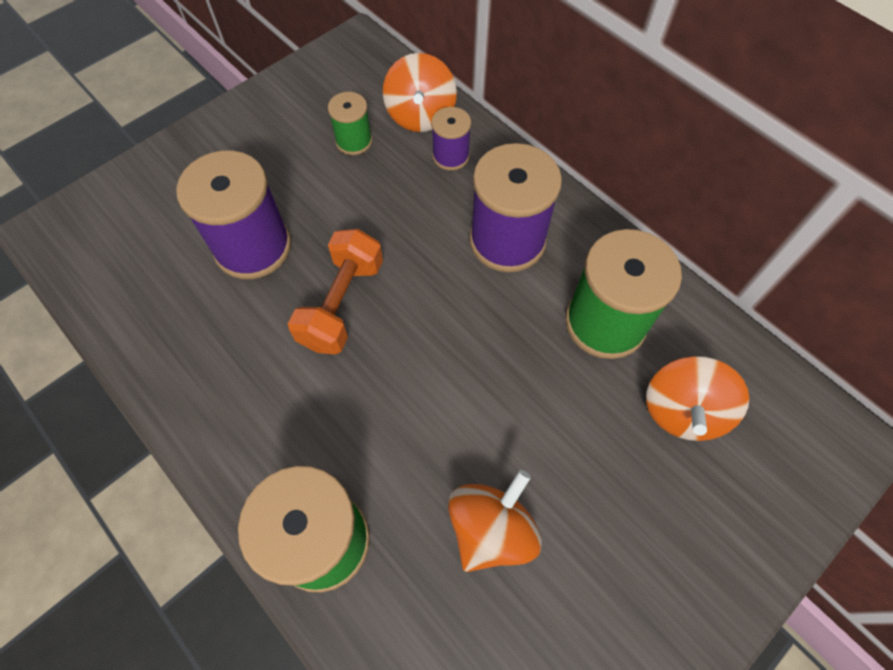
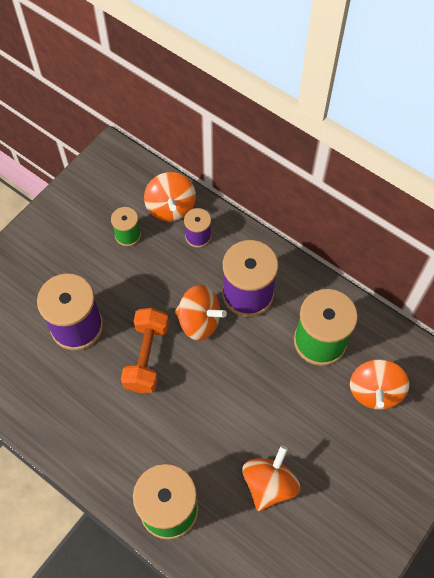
camera: 10 degrees left, 0 degrees up
(429, 267) = (199, 321): none -> orange spinning top

